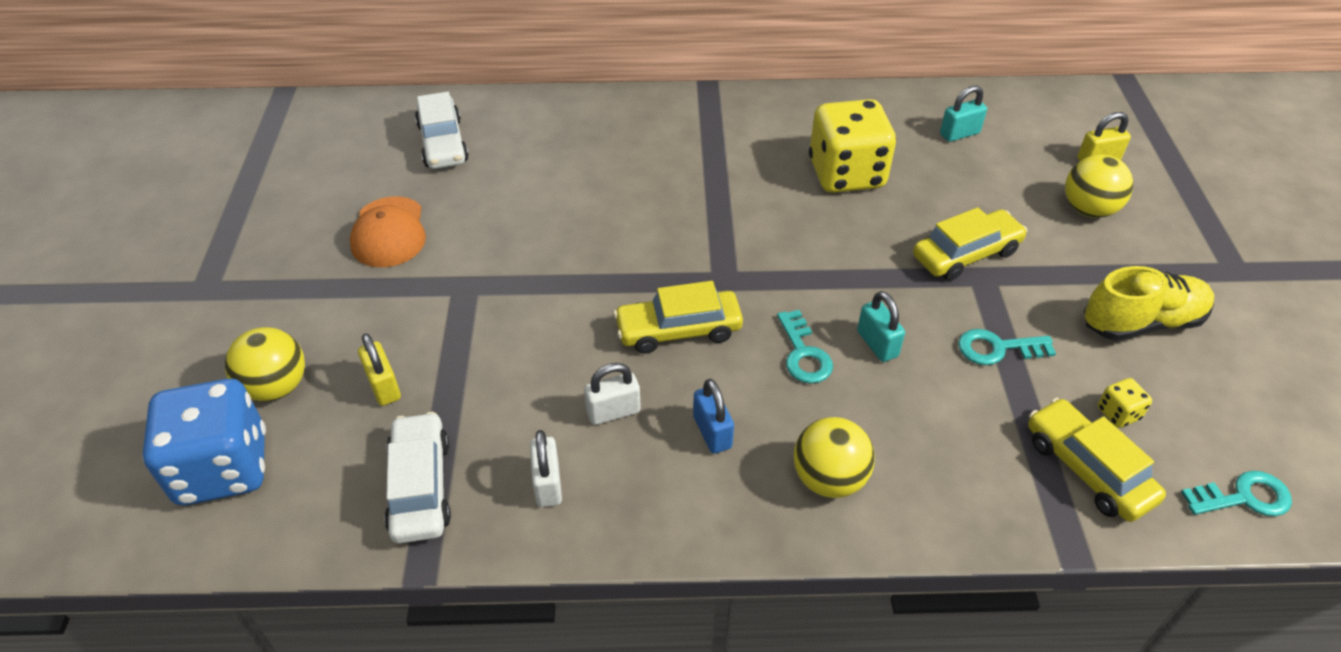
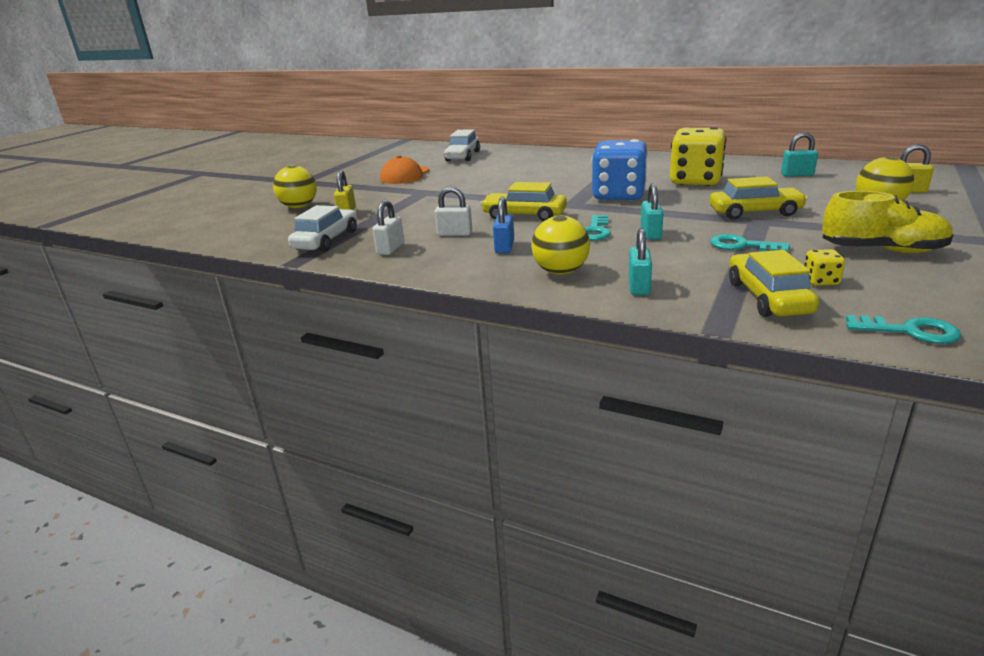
camera: 30 degrees right, 20 degrees down
(223, 468) = (248, 223): blue dice -> blue dice (618, 195)
(942, 487) = (639, 286): none -> turquoise padlock

